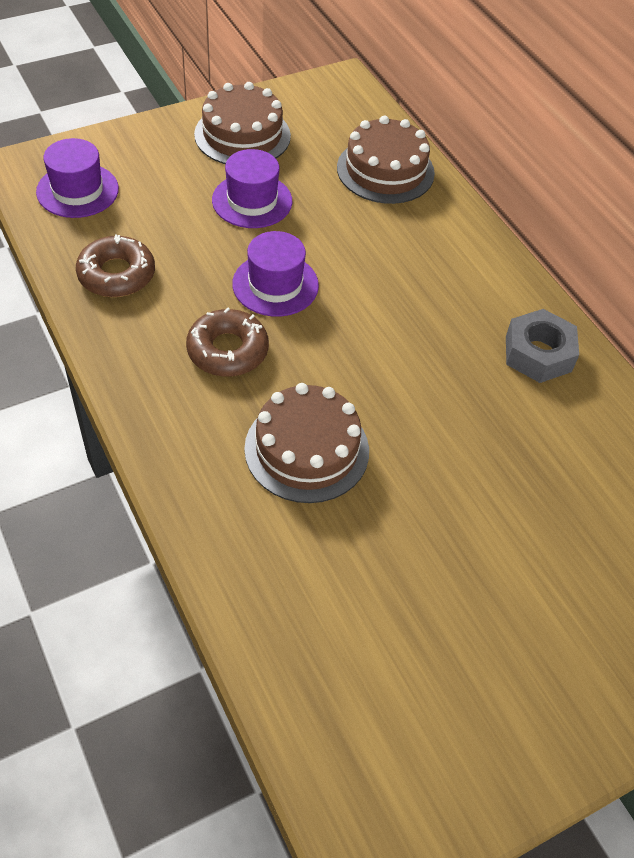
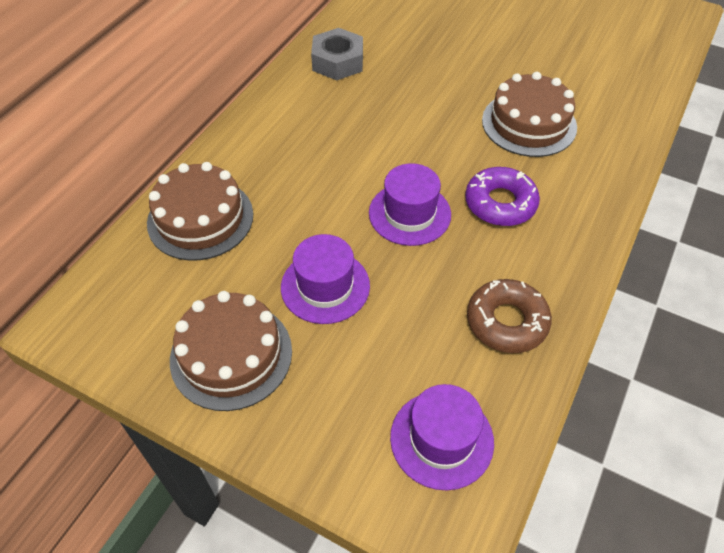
camera: 120 degrees left, 0 degrees up
(227, 350) = (500, 203): brown donut -> purple donut

